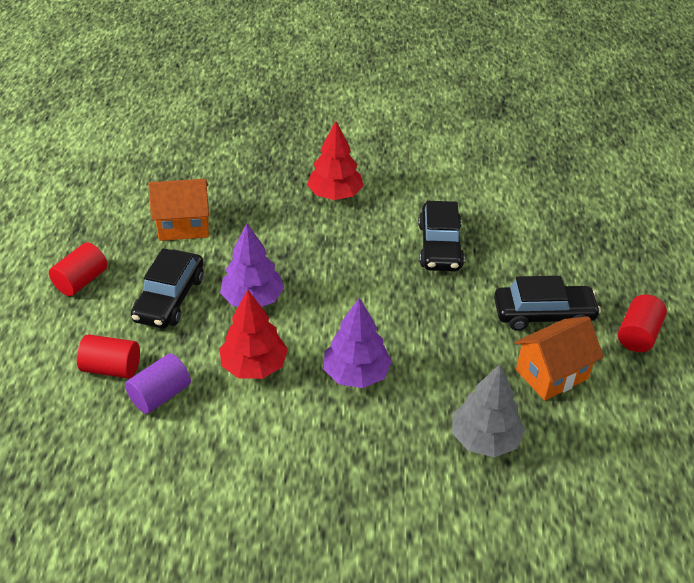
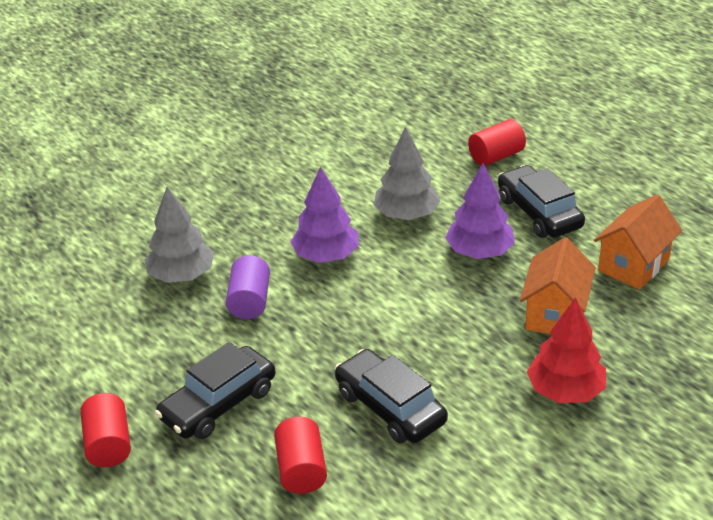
camera: 140 degrees right, 5 degrees down
(81, 281) = (620, 182): red cylinder -> red cylinder (301, 469)
(160, 395) = (439, 164): purple cylinder -> purple cylinder (249, 301)
(254, 366) = (406, 215): red tree -> grey tree
(552, 374) = (166, 354): orange house -> orange house (555, 314)

